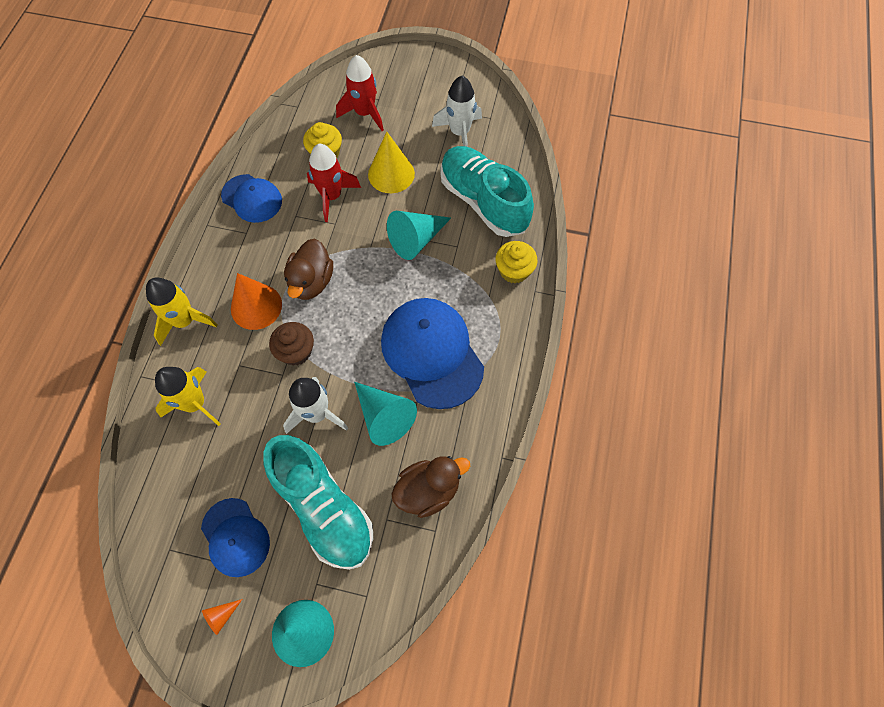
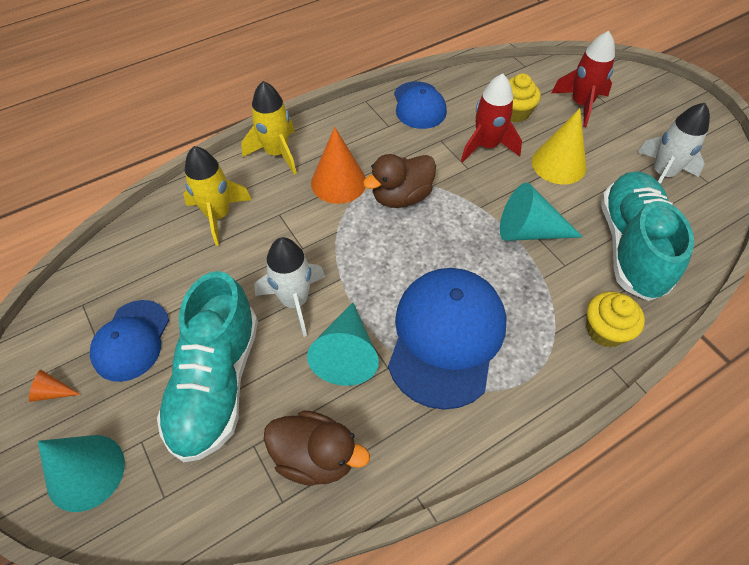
camera: 45 degrees right, 10 degrees down
(296, 351) = (332, 239): brown cupcake -> none

